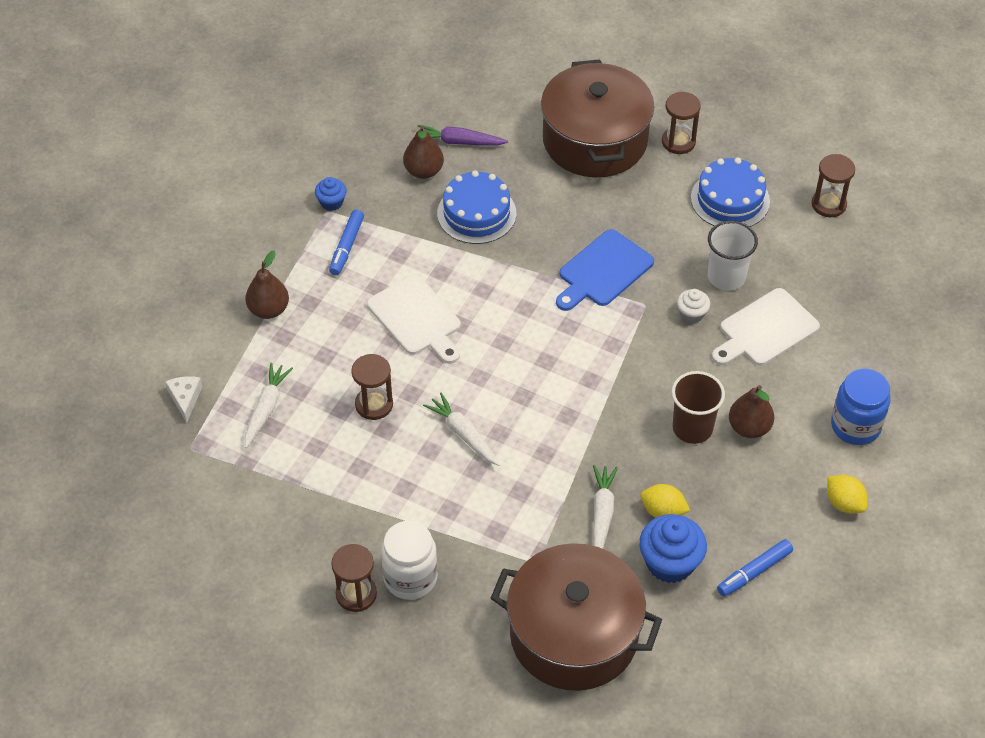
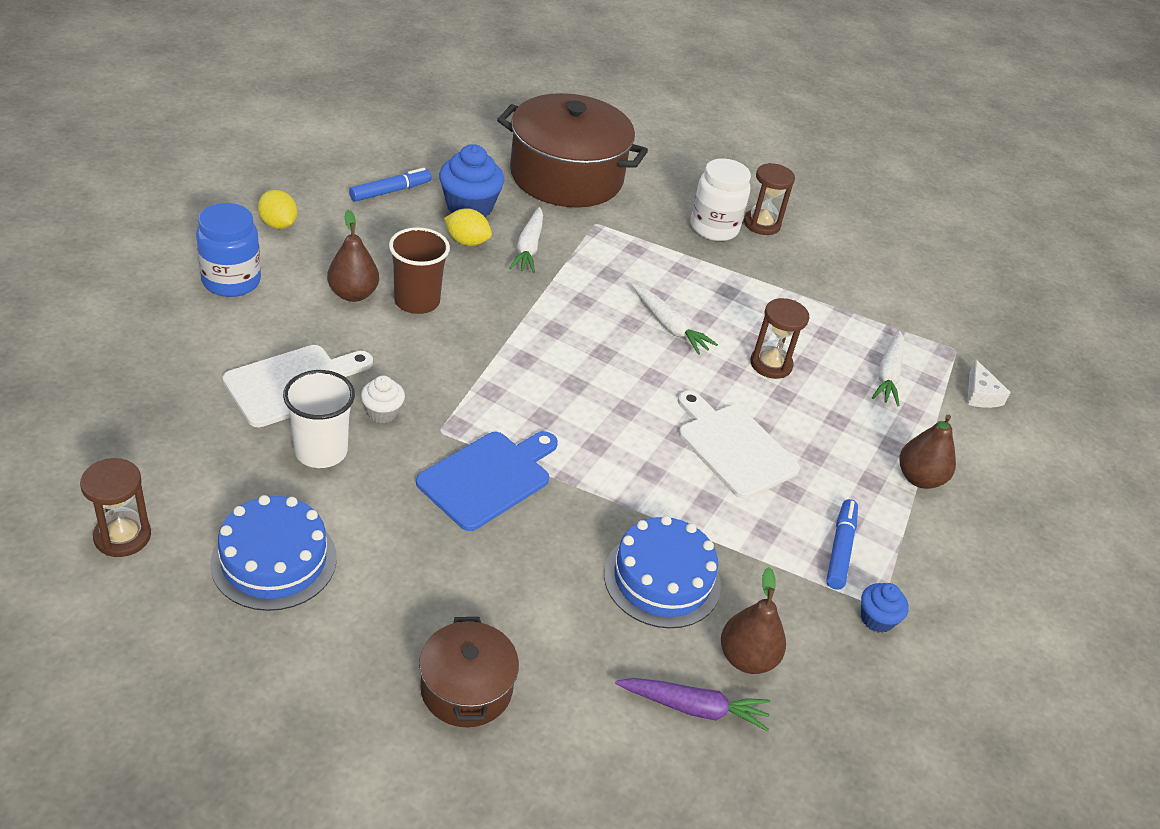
camera: 175 degrees right, 10 degrees down
(595, 140) = (466, 688): brown pot -> brown pot, size x0.51
(678, 142) = (324, 671): brown hourglass -> none

